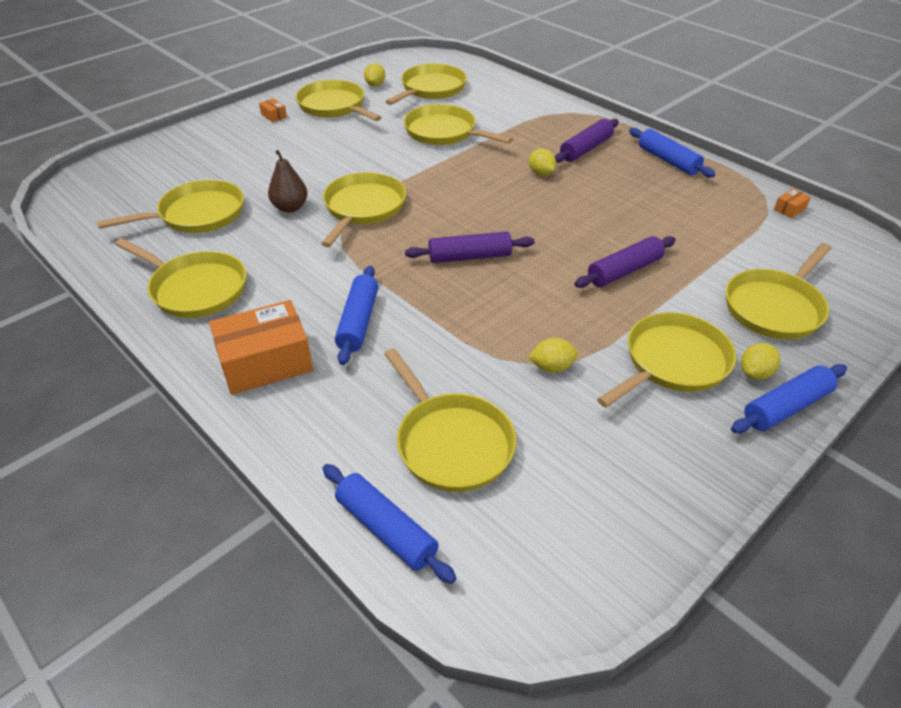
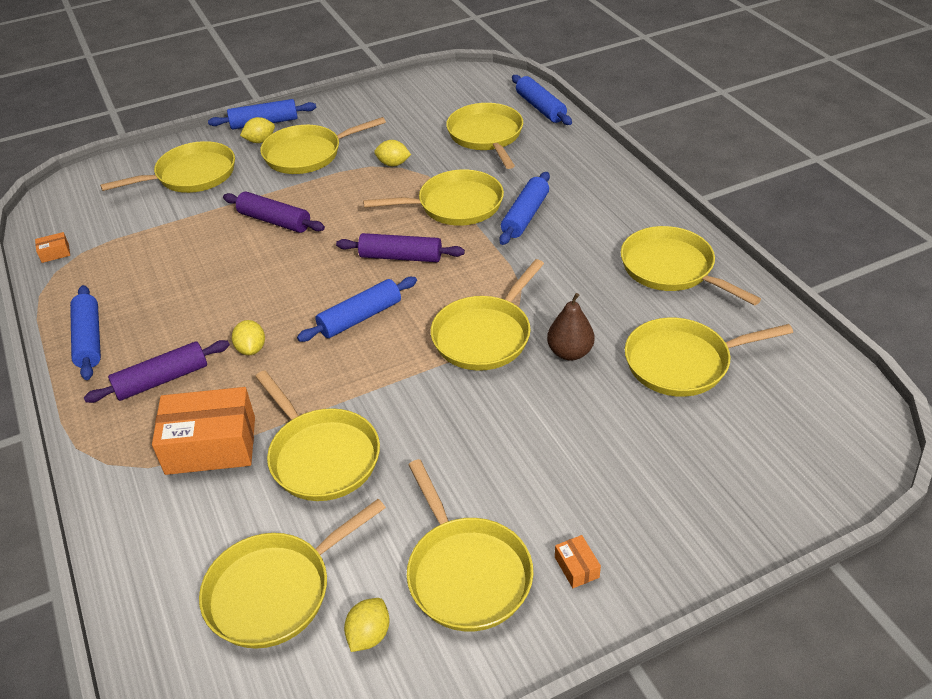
camera: 160 degrees left, 0 degrees up
(265, 362) = (606, 198): orange box -> orange box (211, 445)
(443, 322) = (455, 205): none -> yellow pan
(473, 204) = (360, 317): none -> blue rolling pin
(624, 271) = (274, 221): purple rolling pin -> purple rolling pin turned 45 degrees clockwise

